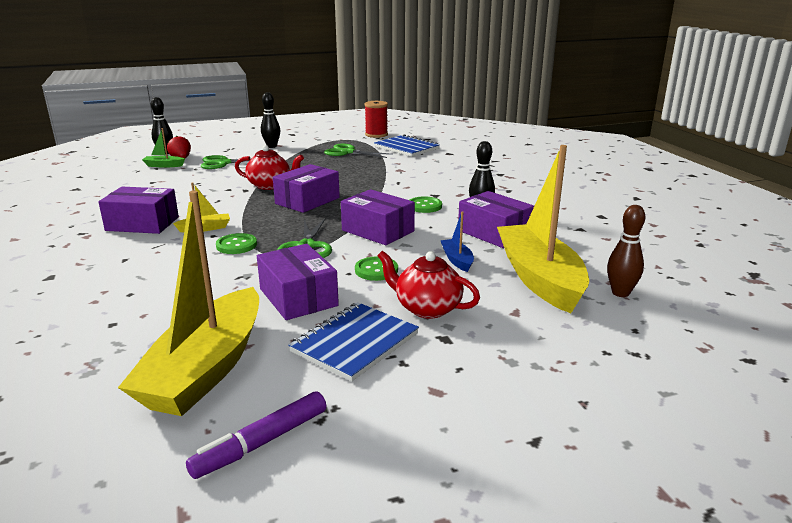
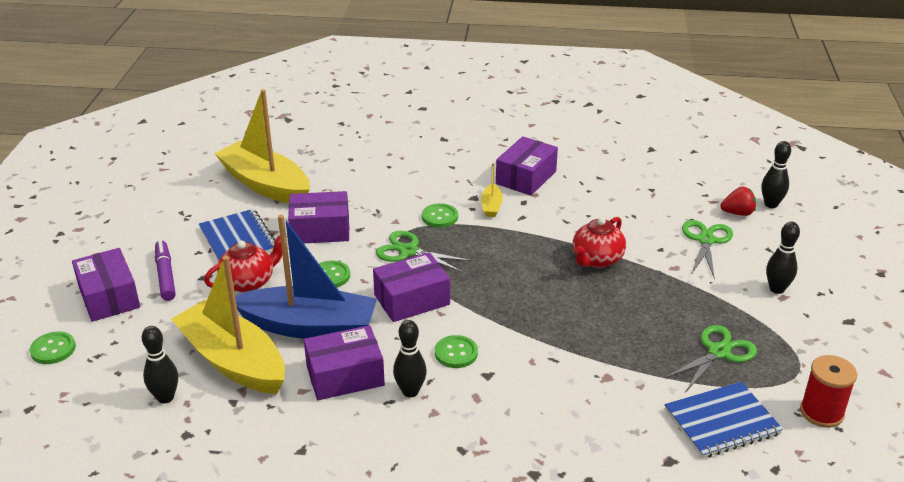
camera: 115 degrees right, 10 degrees up
(164, 165) = (713, 200): green boat -> none
(261, 443) = (184, 193): purple marker -> purple marker (165, 275)
(307, 201) = (528, 275): purple box -> purple box (109, 297)
(457, 260) = (309, 326): blue boat -> blue boat, size x2.43
(539, 278) = (233, 361): yellow boat -> yellow boat turned 150 degrees counterclockwise
(620, 293) = (165, 397): brown bowling pin -> black bowling pin
(673, 389) = (53, 349): none -> green button

